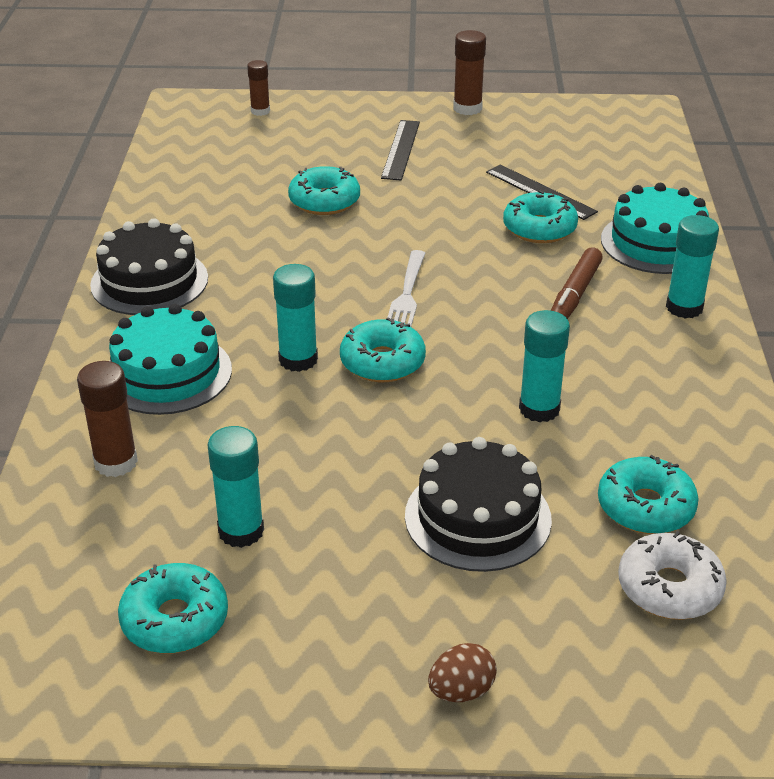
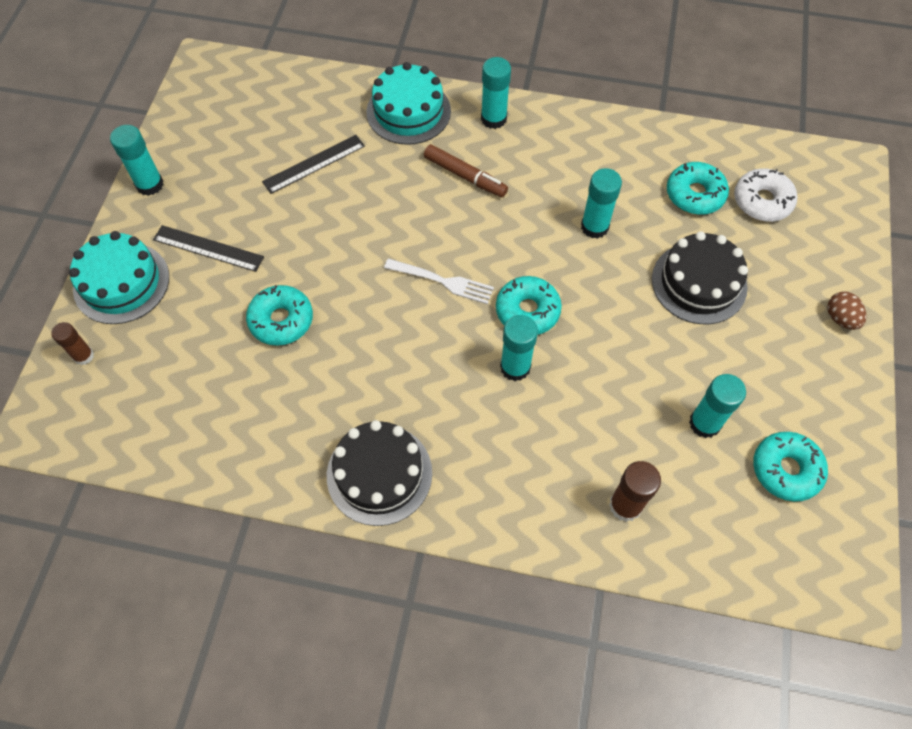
camera: 80 degrees left, 25 degrees up
(167, 373) = (518, 464): turquoise cake -> turquoise cake (121, 283)
(467, 108) = (149, 184): brown glue stick -> turquoise glue stick
(539, 228) = (369, 177): turquoise donut -> none

